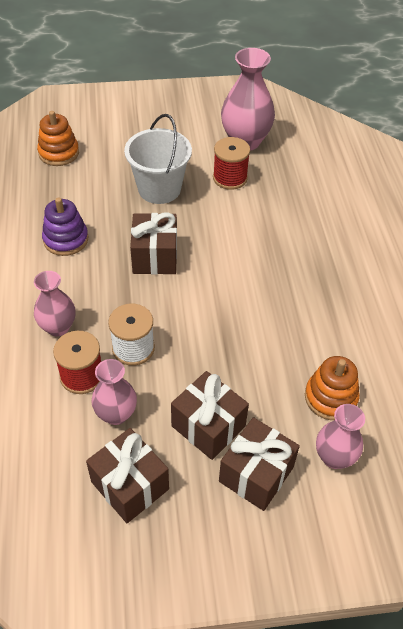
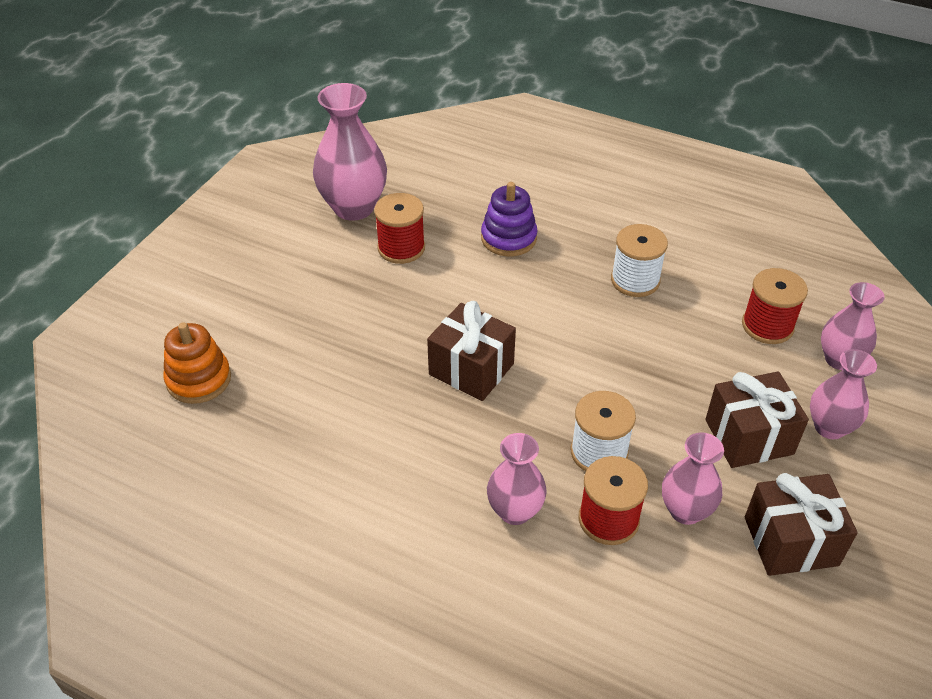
camera: 55 degrees left, 5 degrees down
(66, 239) = (370, 440): purple stacking toy -> purple stacking toy (508, 238)
(159, 189) = (362, 314): white bucket -> none
(256, 474) = (829, 427): brown gift -> pink vase
(308, 302) = (635, 280): none -> white spool
(330, 397) = (767, 326): orange stacking toy -> red spool

